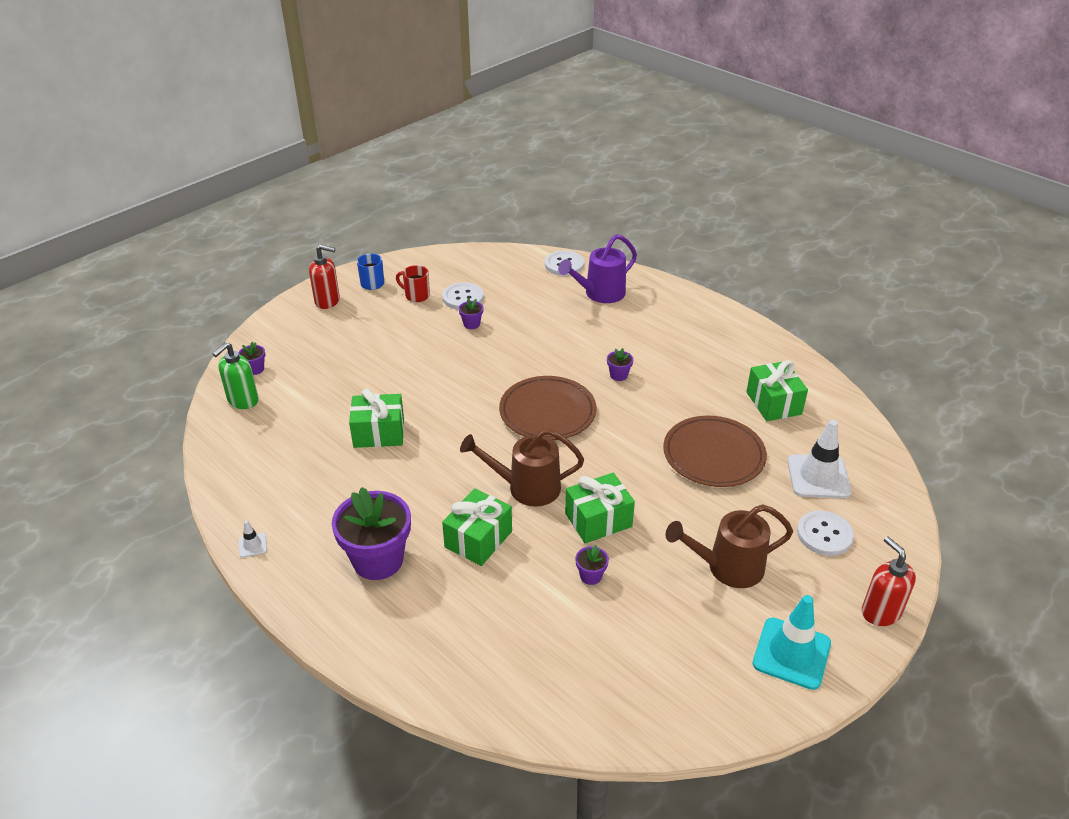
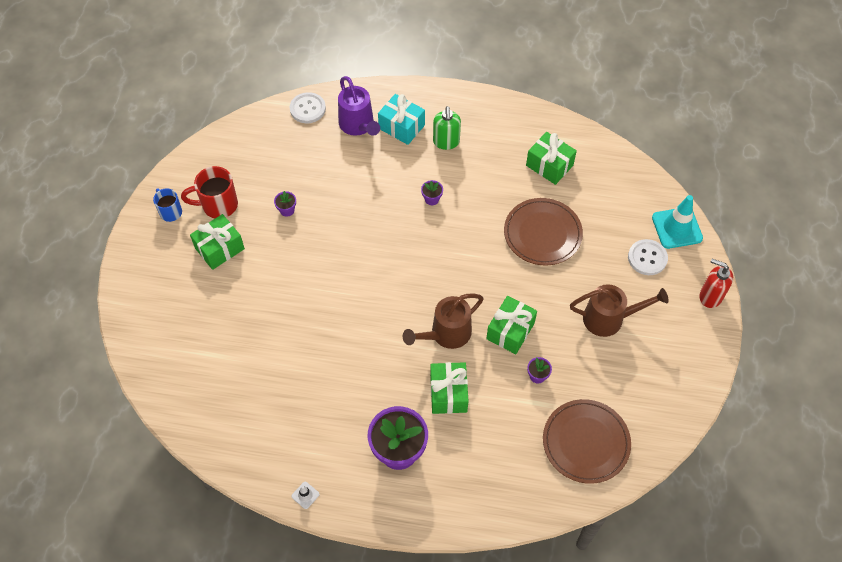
camera: 35 degrees left, 20 degrees up
(243, 401) = (177, 385): green soap dispenser -> green soap dispenser (446, 142)
(255, 369) = (157, 351): purple flower pot -> none
(327, 301) = (151, 251): red soap dispenser -> none
(379, 433) = (307, 351): green gift -> green gift (220, 248)
(416, 295) = (218, 205): red mug -> red mug, size x1.57
(463, 298) = (257, 187): white button -> none
(547, 412) = (409, 261): brown plate -> brown plate (586, 442)
(599, 294) = (358, 126): purple watering can -> purple watering can turned 45 degrees counterclockwise
(641, 311) = (401, 127): none -> turquoise gift
(727, 568) = (610, 318): brown watering can -> brown watering can turned 135 degrees counterclockwise
(791, 653) = (682, 356): turquoise traffic cone -> turquoise traffic cone (677, 228)
(818, 477) = (615, 213): white traffic cone -> none

